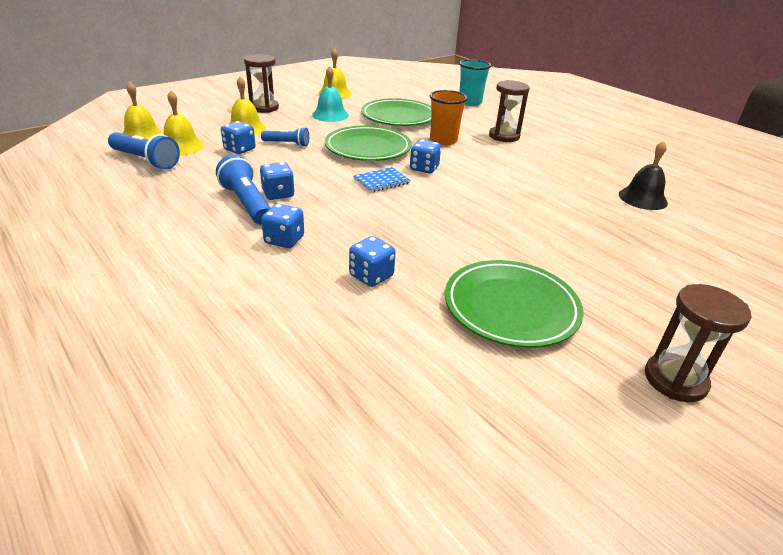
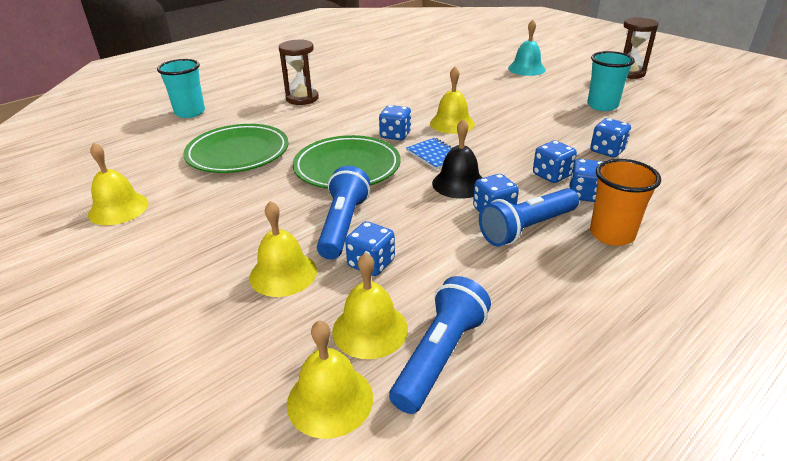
camera: 90 degrees left, 0 degrees up
(264, 108) = (179, 272): brown hourglass -> none
(287, 144) = (343, 225): blue flashlight -> blue flashlight, size x1.60
(326, 230) = (551, 175): none -> blue dice
(330, 115) = (225, 203): turquoise bell -> turquoise bell (526, 69)
(443, 140) = (317, 126): orange cup -> orange cup (612, 234)
(449, 196) = (452, 123): none -> yellow bell
(511, 307) = (602, 106): green plate -> turquoise cup
(642, 198) = (422, 60): black bell -> black bell (459, 183)

